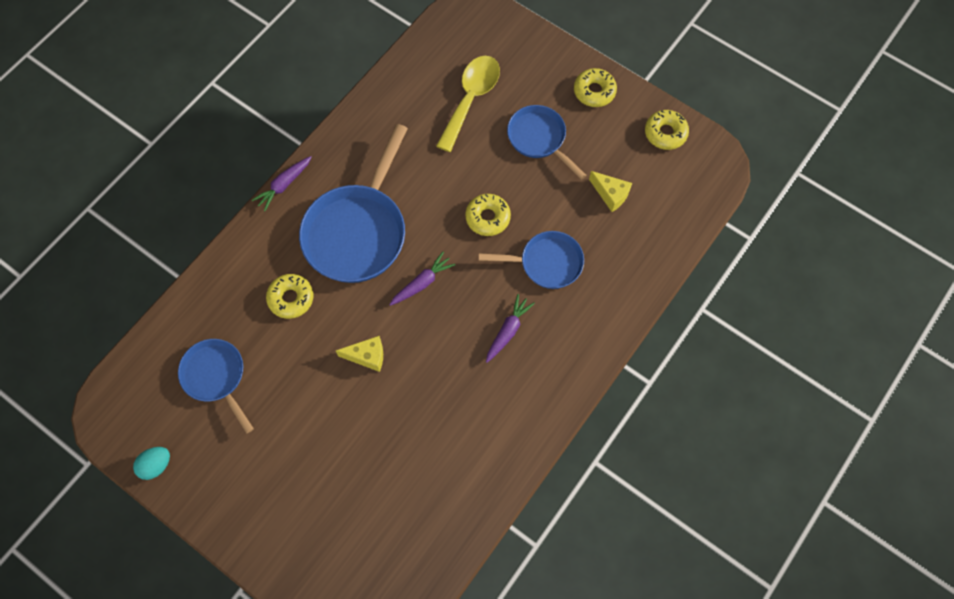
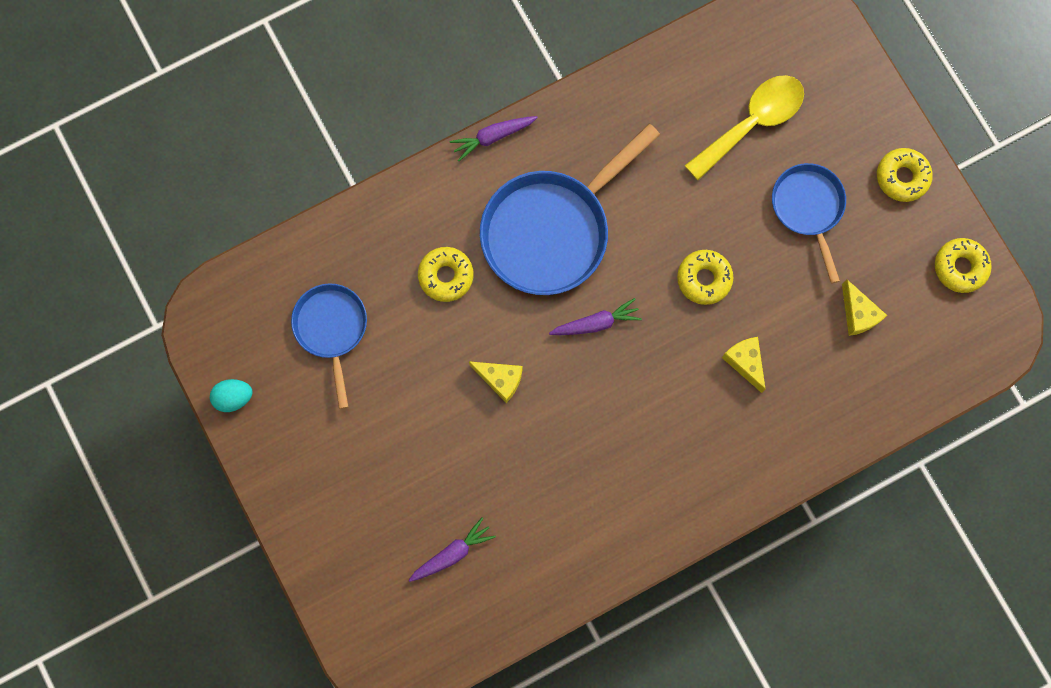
camera: 25 degrees right, 10 degrees up
(508, 330) = (665, 421): purple carrot -> purple carrot (452, 553)
(546, 263) = (745, 362): blue pan -> yellow cheese

